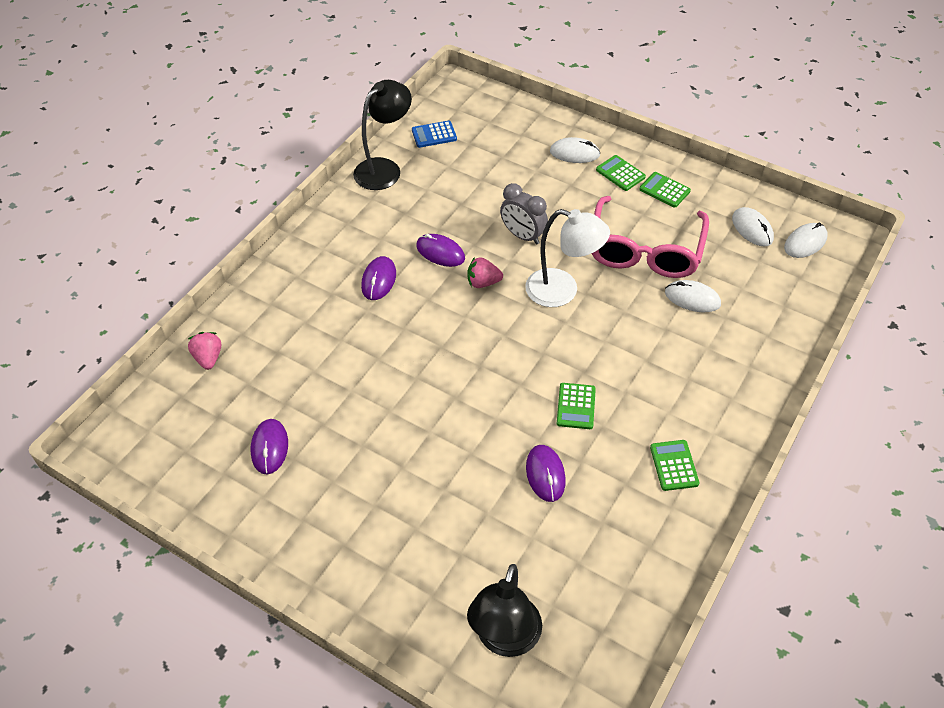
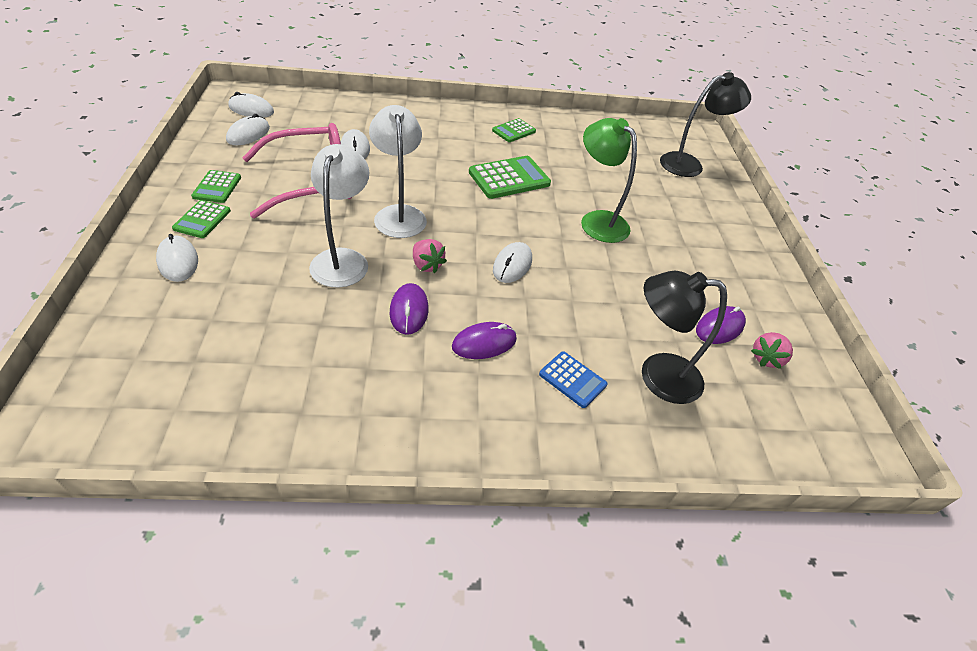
camera: 130 degrees left, 5 degrees down
(208, 358) = (701, 434): pink strawberry -> pink strawberry (766, 358)
(384, 169) = (292, 430): black lamp -> black lamp (657, 375)
(434, 135) = (188, 407): blue calculator -> blue calculator (572, 379)
(446, 339) = (512, 265): none -> white mouse
(461, 446) = (597, 220): none -> green lamp
(523, 236) = (343, 259): grey clock -> white lamp
(545, 474) = (575, 177): purple mouse -> none
(576, 406) = (509, 178): green calculator -> green calculator, size x1.69

